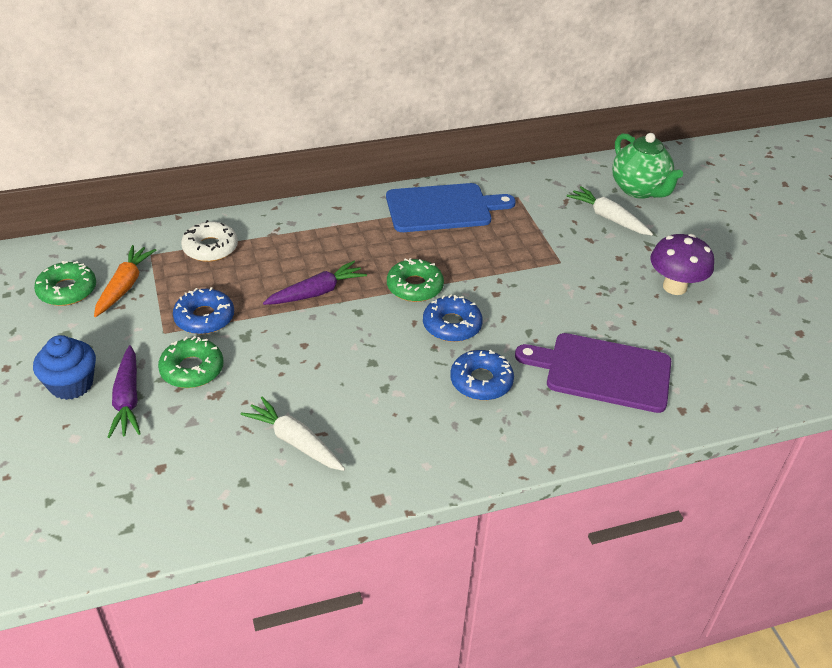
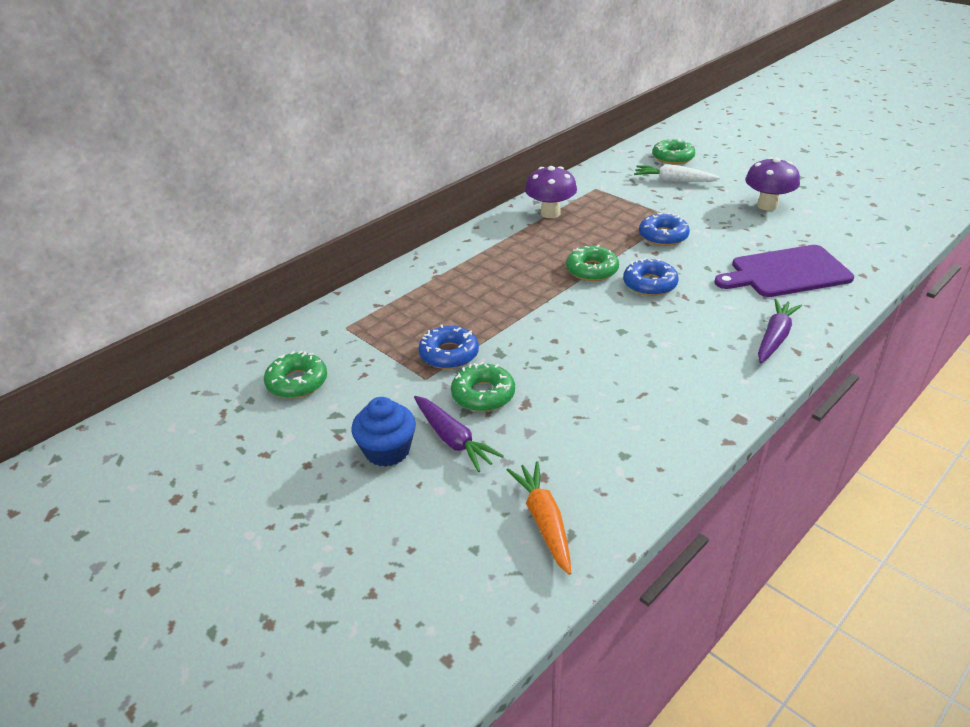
camera: 25 degrees left, 5 degrees down
(124, 286) = (349, 359): orange carrot -> orange carrot (544, 521)
(210, 248) = (394, 304): white donut -> none
(295, 441) = (629, 408): white carrot -> none
(316, 292) = (521, 301): purple carrot -> purple carrot (775, 337)
(443, 208) = (550, 213): blue cutting board -> purple mushroom
(481, 381) = (714, 311): blue donut -> blue donut (663, 236)
(639, 190) = (673, 157): green teapot -> green donut

